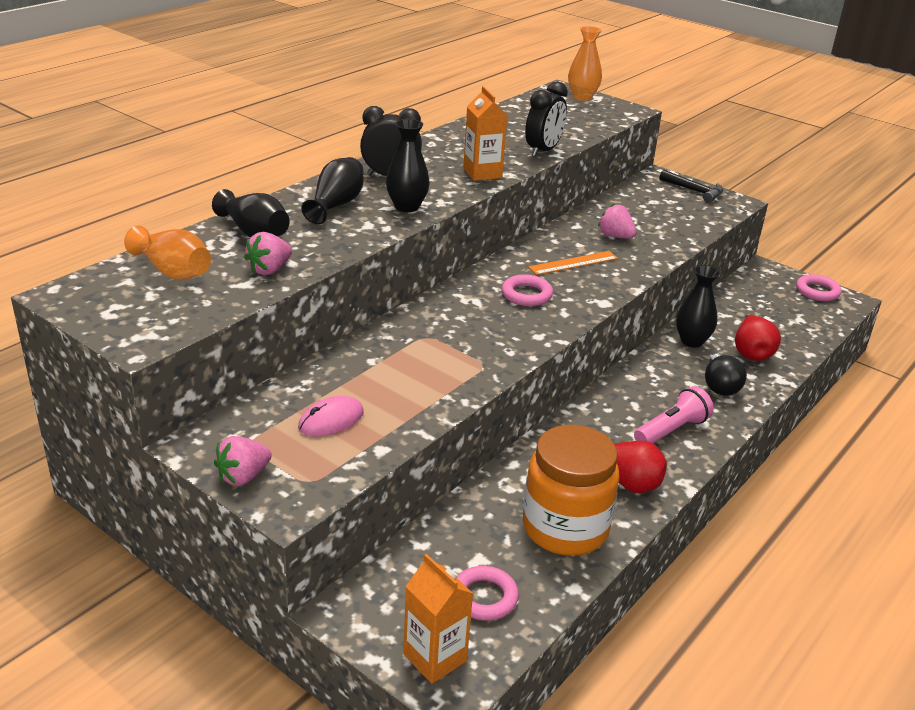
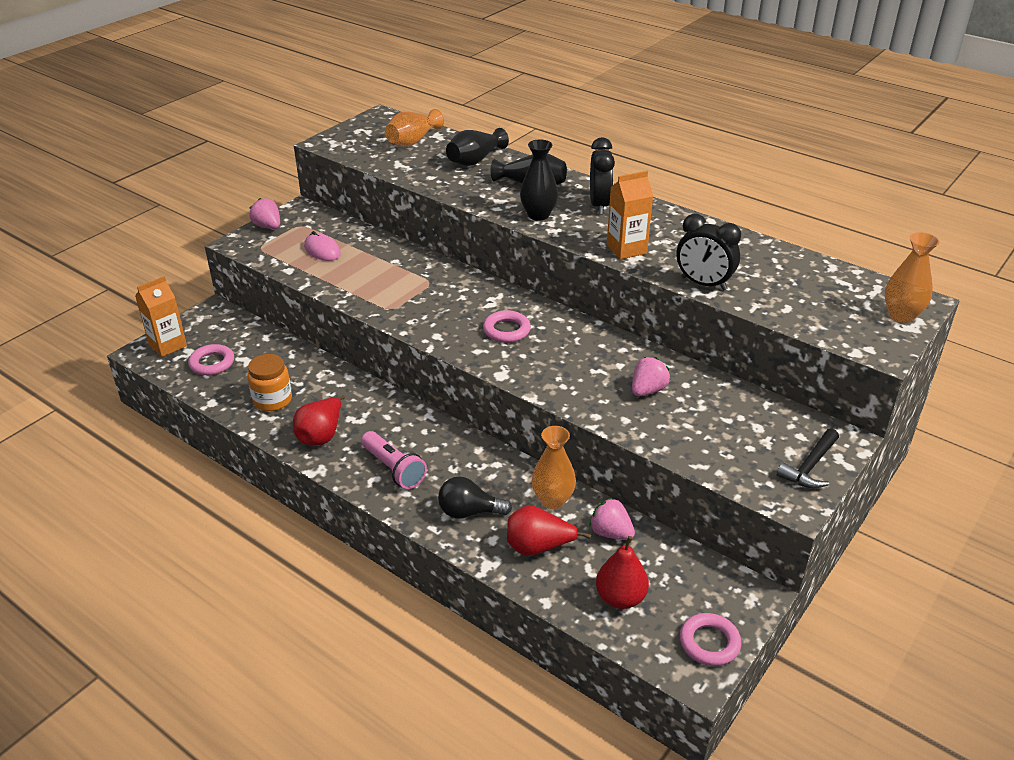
camera: 90 degrees right, 5 degrees up
(269, 270) = (419, 170): pink strawberry -> pink strawberry (610, 533)
(565, 528) = (272, 400): orange jar -> orange jar, size x0.59
(573, 263) = (576, 359): orange ruler -> none
(692, 341) = (552, 500): black vase -> orange vase
(791, 321) = (620, 598): none -> red pear

